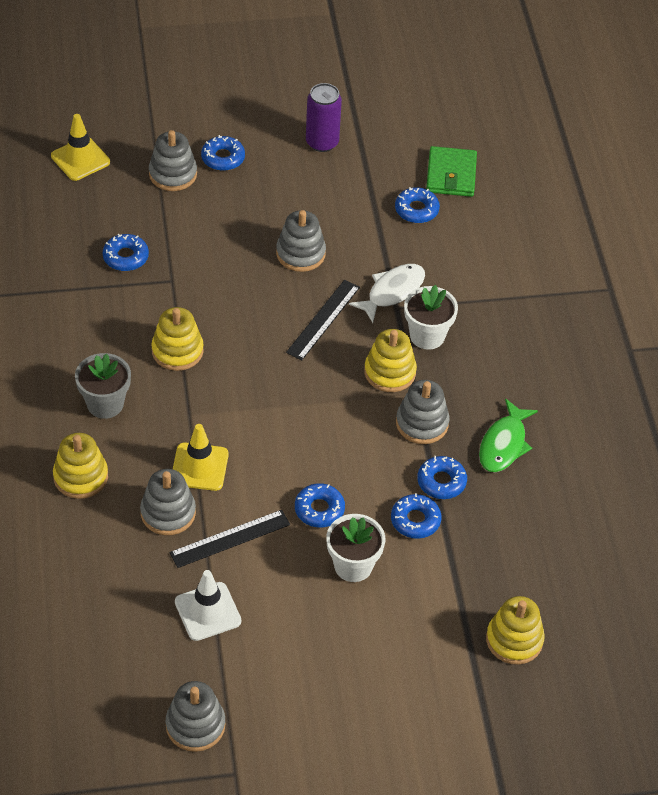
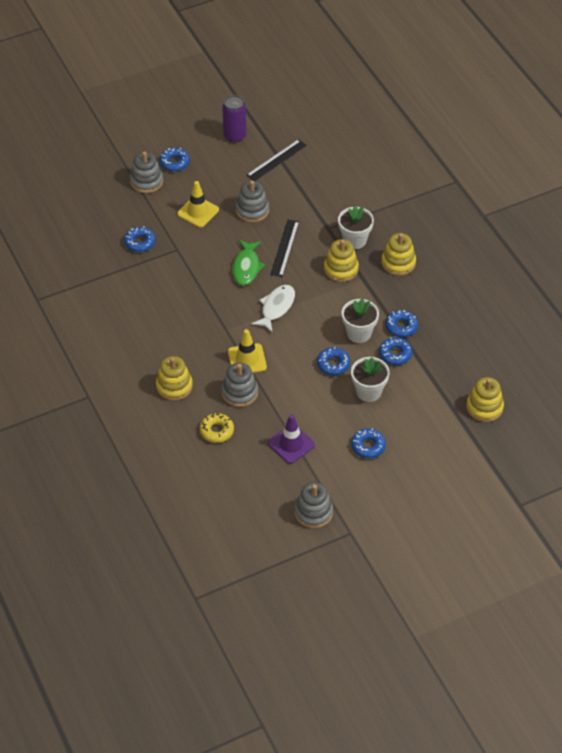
camera: 15 degrees left, 0 degrees up
(80, 159) = (81, 187): yellow traffic cone -> yellow traffic cone (198, 212)
(105, 404) = (169, 337): grey flower pot -> none
(111, 560) = (217, 431): none -> yellow donut
(177, 351) = (200, 292): yellow stacking toy -> yellow stacking toy (398, 263)
(208, 611) = (291, 444): white traffic cone -> purple traffic cone
(230, 538) = (285, 397): black ruler -> black ruler (276, 160)
(376, 474) = (359, 333): none -> white flower pot
(392, 291) = (321, 219): white fish -> white fish (276, 307)
(416, 210) = (314, 163): blue donut -> blue donut (368, 446)
(422, 423) = (374, 295): grey stacking toy -> none
(451, 175) = (326, 135): green wallet -> none
(504, 444) = (430, 293): green fish -> green fish (246, 267)

